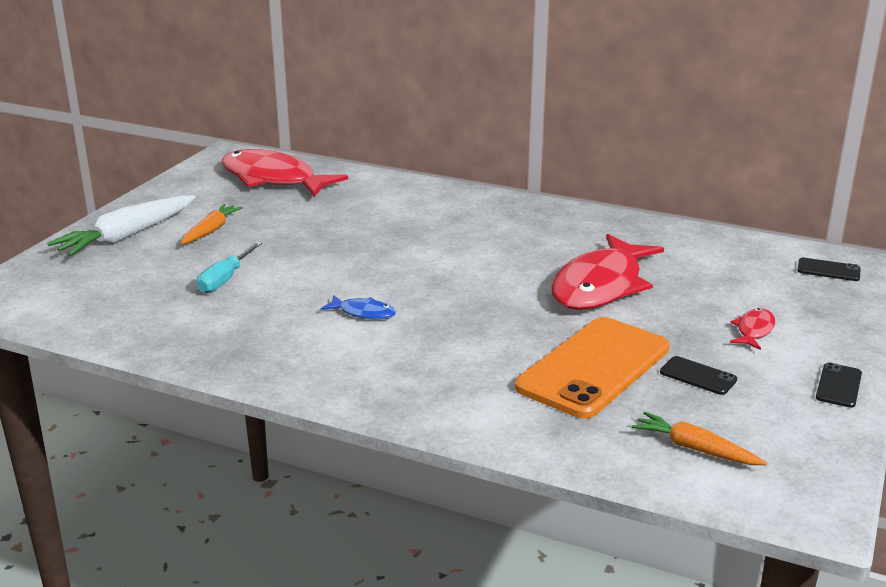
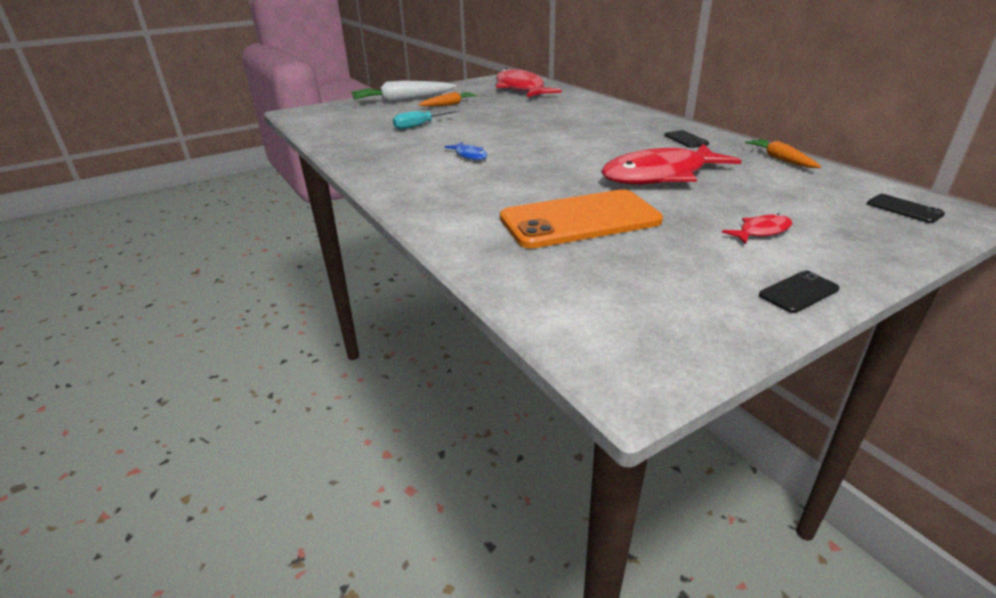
camera: 35 degrees right, 5 degrees up
(695, 449) = (584, 294): orange carrot -> orange carrot (780, 159)
(698, 376) = (661, 247): black phone -> black phone (686, 139)

